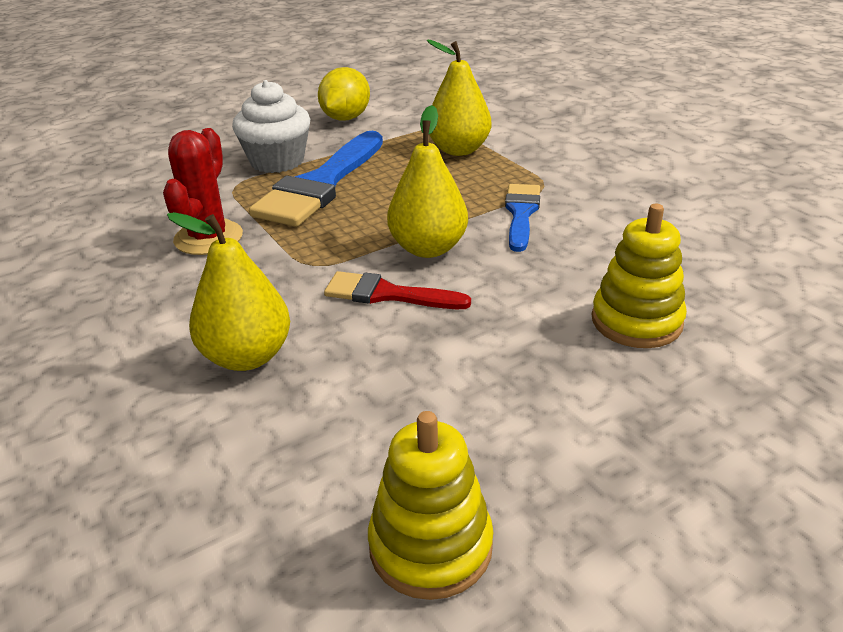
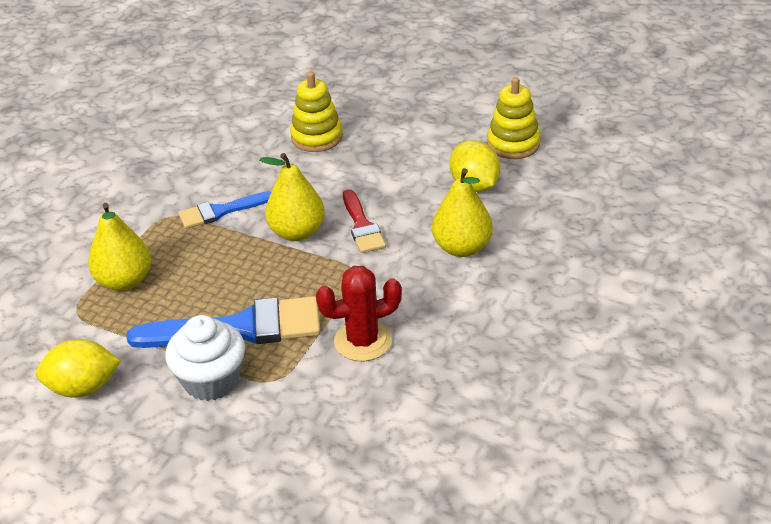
camera: 120 degrees left, 5 degrees up
(361, 431) = (474, 185): none -> yellow lemon

